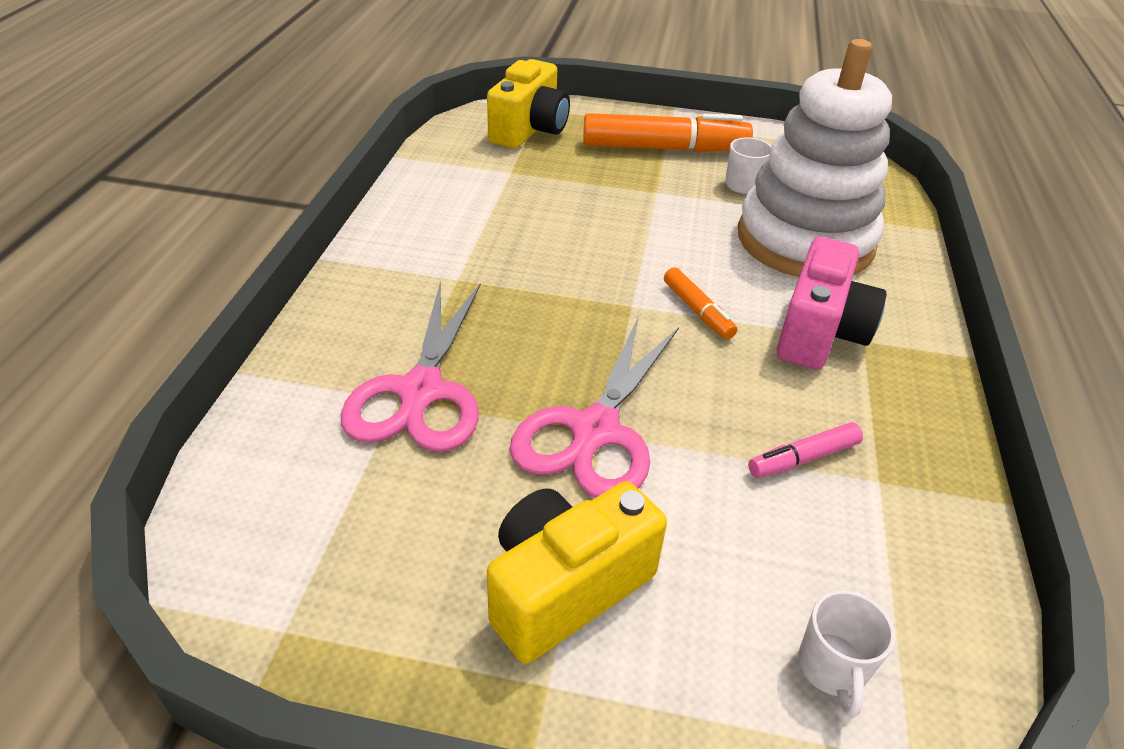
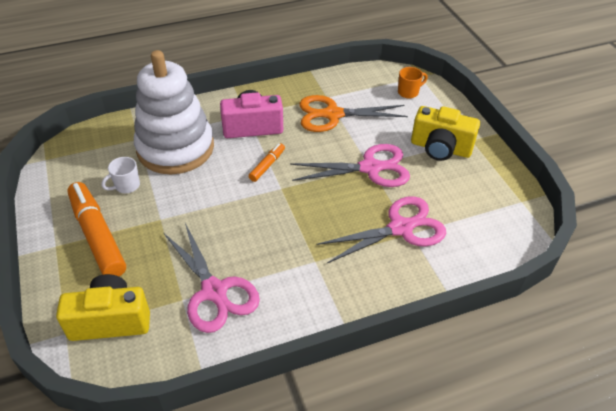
camera: 120 degrees left, 5 degrees up
(497, 192) = (214, 291): none -> pink scissors
(803, 458) = (333, 114): pink marker -> orange scissors
(832, 668) = (408, 92): white mug -> orange mug

